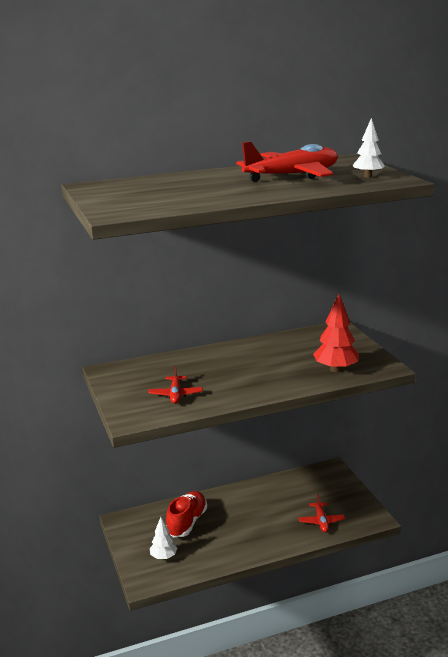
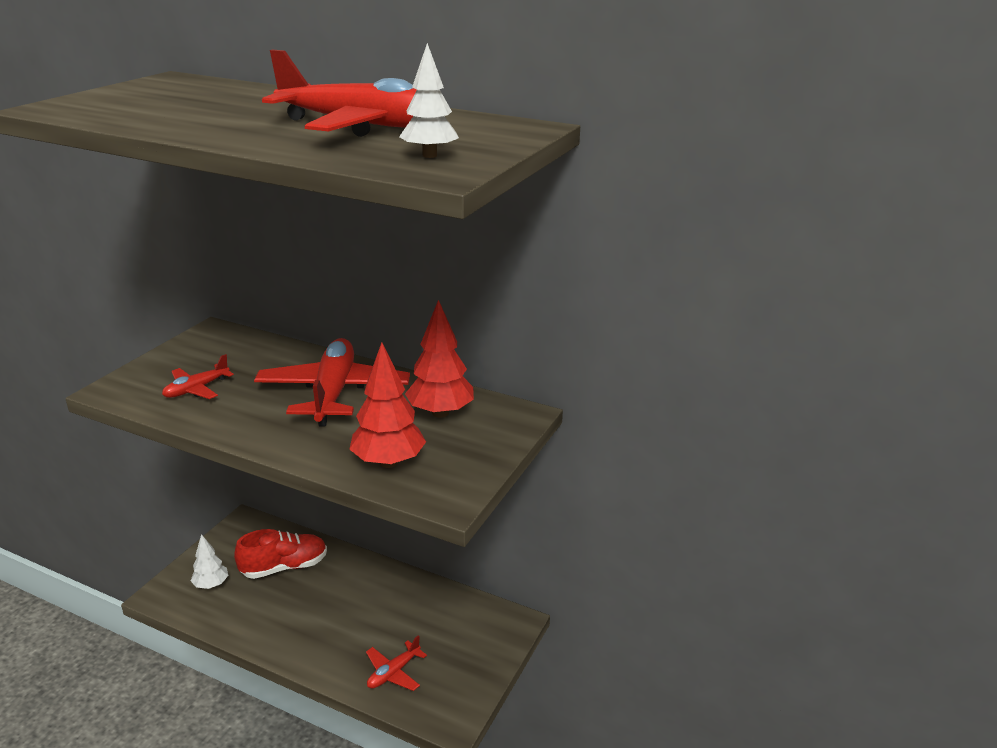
camera: 45 degrees right, 5 degrees up
(245, 361) = (333, 393): none -> red plane
(308, 344) = (440, 413): none -> red tree

